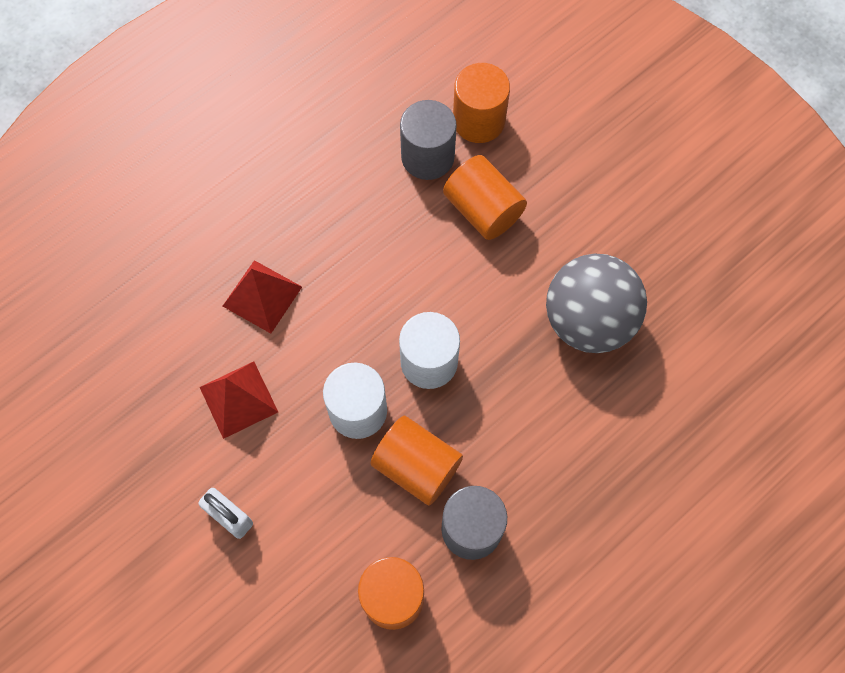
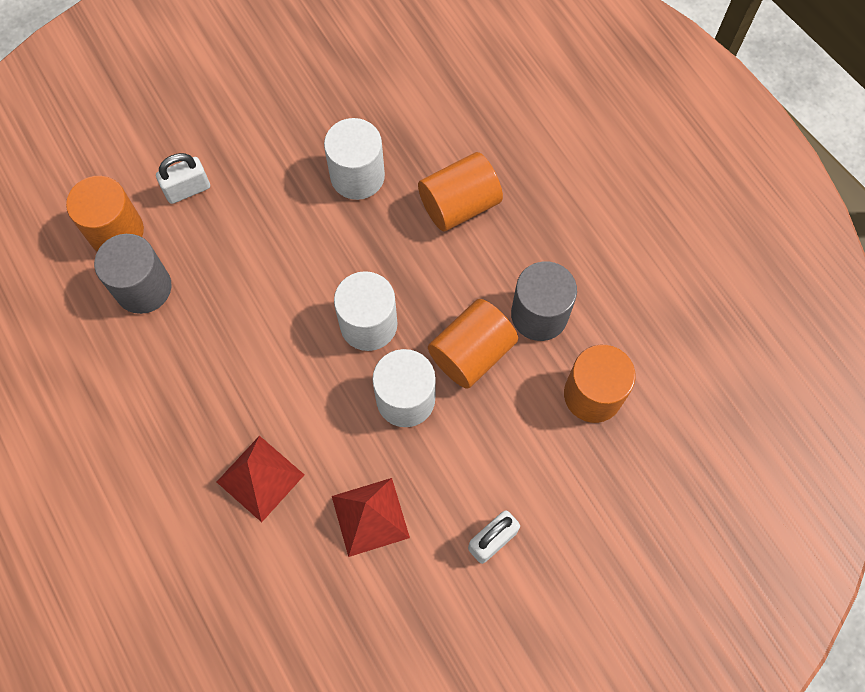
camera: 80 degrees left, 0 degrees up
(483, 209) = (218, 246): orange cylinder -> orange cylinder (459, 204)
(536, 169) = (187, 189): none -> white padlock
(588, 320) = (357, 176): grey ball -> white cylinder

